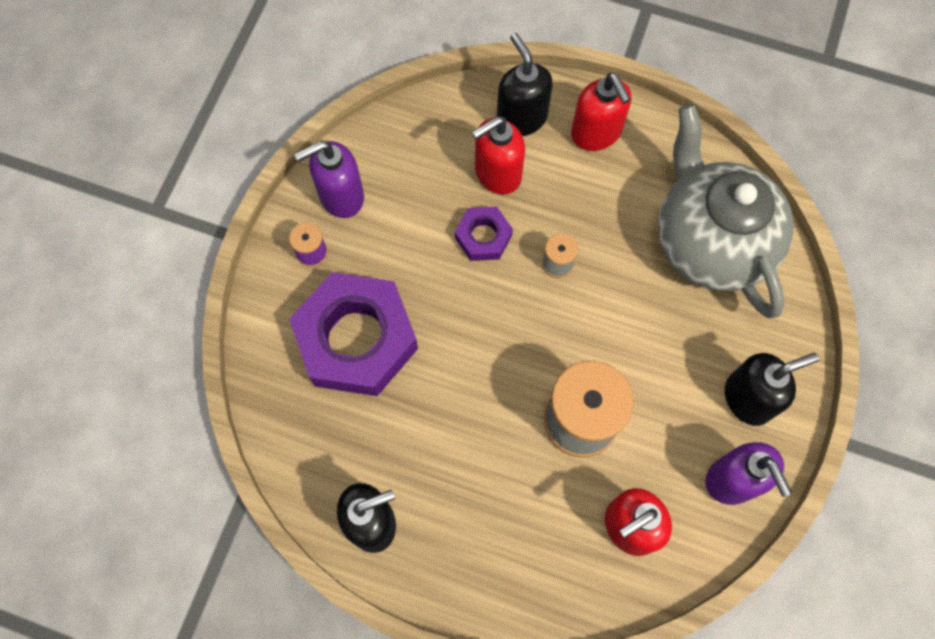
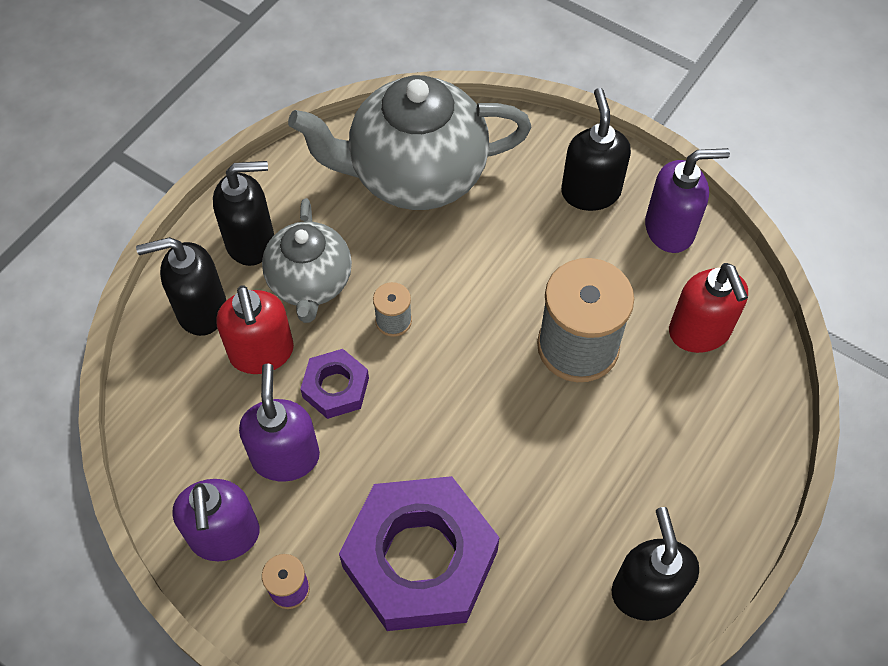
camera: 75 degrees left, 10 degrees down
(414, 218) = (285, 456): none -> purple soap dispenser
(572, 190) = (310, 283): none -> grey teapot
(596, 133) = (251, 241): red soap dispenser -> black soap dispenser

